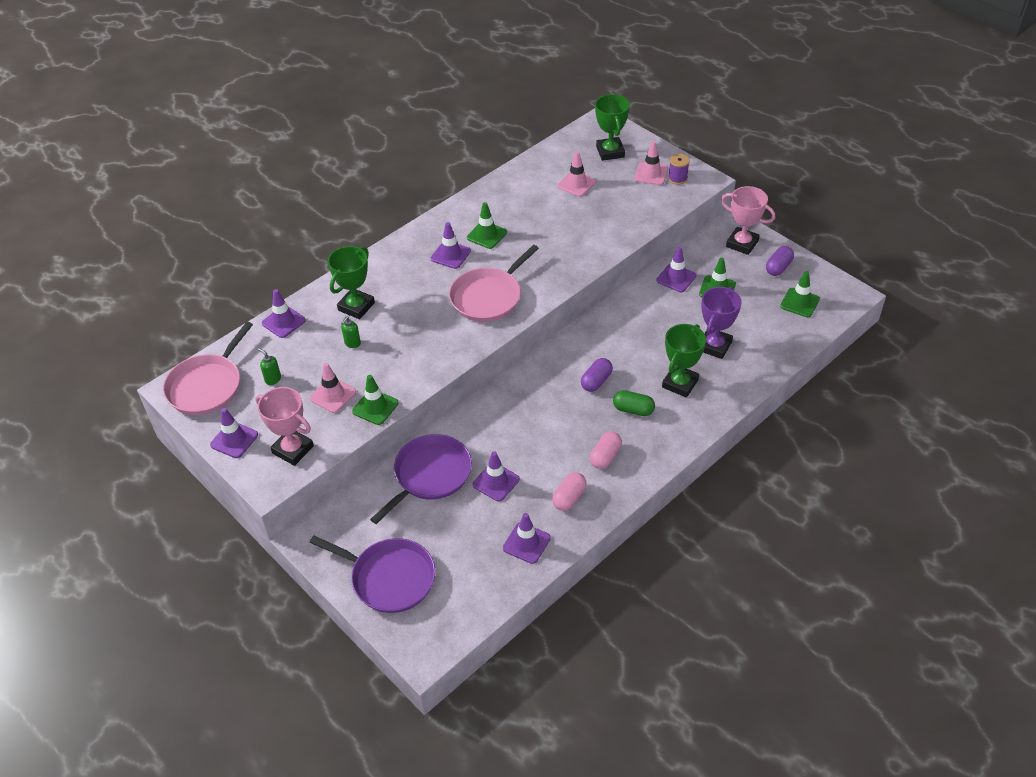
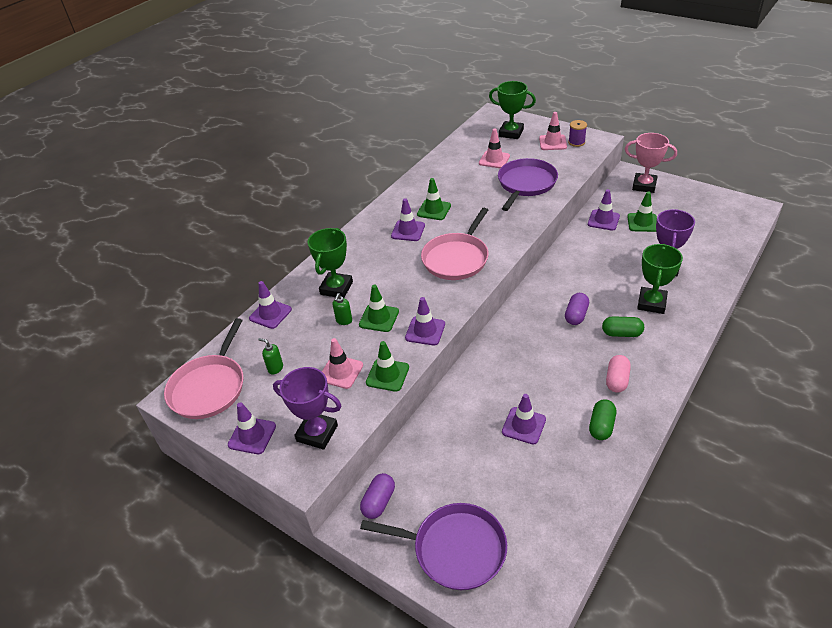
camera: 10 degrees left, 5 degrees down
(293, 449) = (317, 433): pink trophy -> purple trophy
(430, 475) = (456, 432): purple pan -> purple pan (526, 184)
(526, 543) = (580, 480): purple traffic cone -> purple traffic cone (425, 331)
(569, 497) = (601, 426): pink capsule -> green capsule
(610, 152) = (511, 133): green trophy -> green trophy turned 45 degrees counterclockwise
(778, 267) = (684, 198): purple capsule -> purple capsule (379, 502)
(799, 303) = (717, 221): green traffic cone -> green traffic cone (379, 318)

